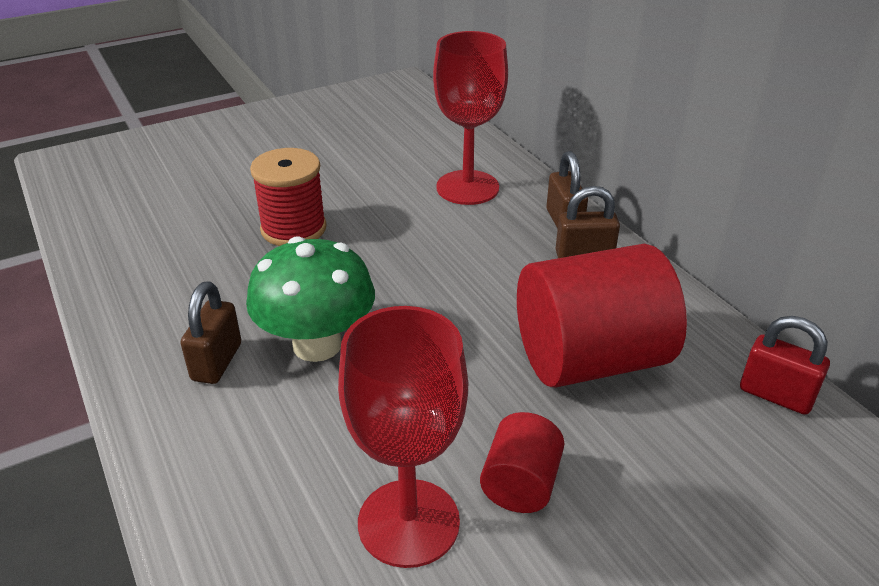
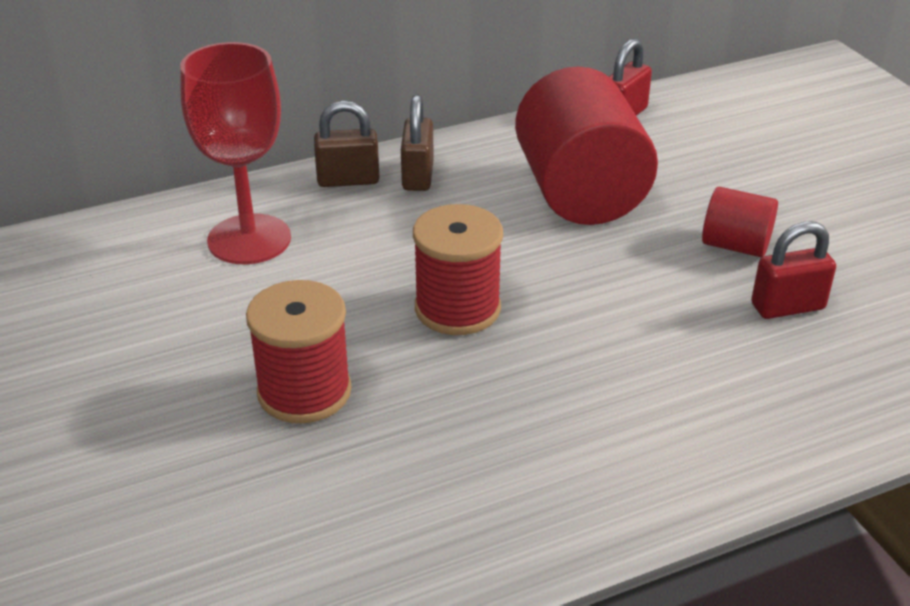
camera: 85 degrees left, 0 degrees up
(217, 362) = (582, 445): brown padlock -> none
(317, 344) = (553, 364): green mushroom -> none
(390, 290) = (457, 308): none -> red spool
(408, 522) = (787, 307): red goblet -> red padlock

